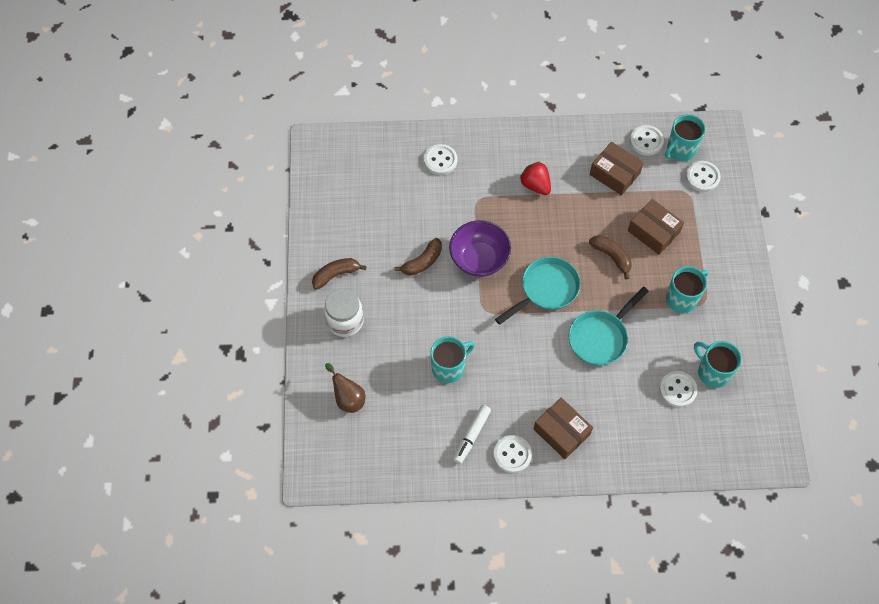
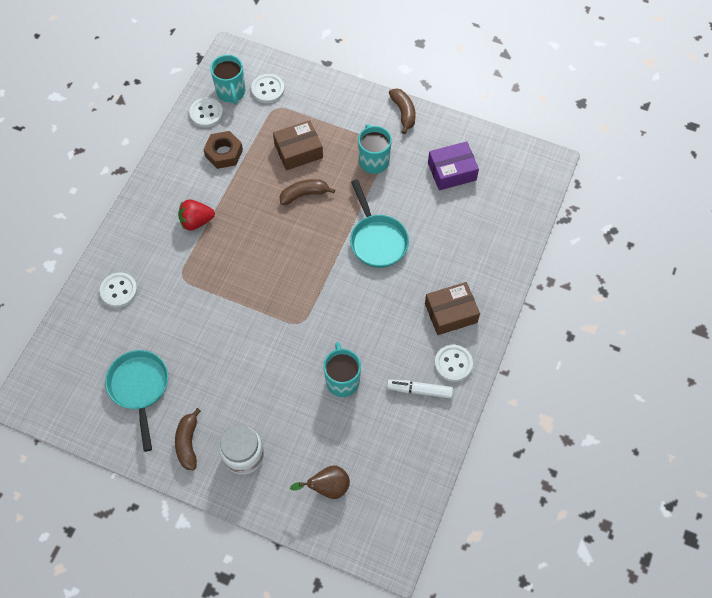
camera: 65 degrees left, 0 degrees up
(422, 262) = (219, 355): brown banana -> brown banana (403, 113)
(471, 436) = (419, 390): white marker -> white marker turned 135 degrees clockwise
(479, 259) = (245, 304): purple bowl -> none
(546, 290) = (307, 262): turquoise pan -> turquoise pan (139, 388)
(614, 174) = (224, 153): brown box -> brown nut
(677, 390) = (455, 205): white button -> none
(712, 372) = (452, 171): turquoise mug -> purple box

